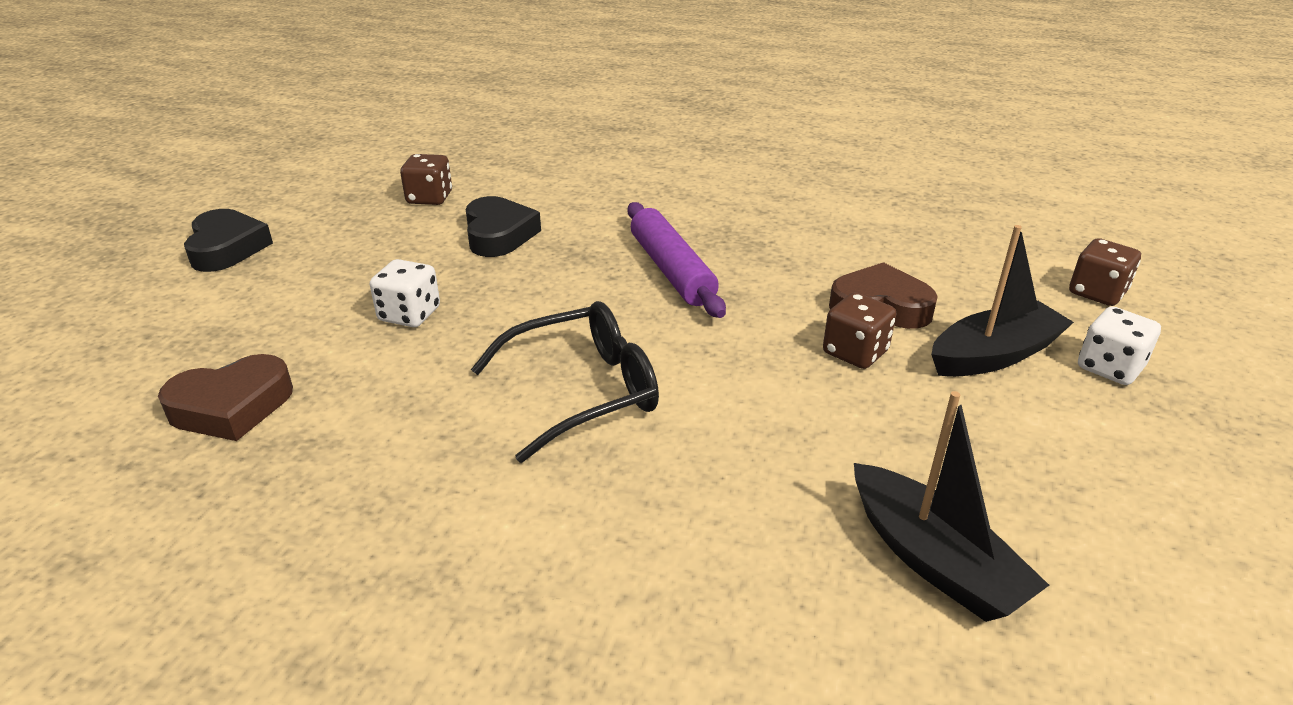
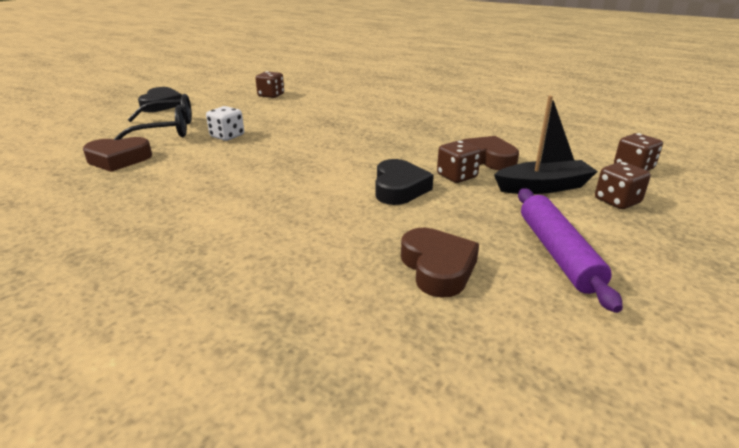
camera: 15 degrees right, 5 degrees down
(499, 234) = (295, 111): black heart -> black heart (399, 188)
(583, 391) = (291, 174): black glasses -> black glasses (166, 130)
(671, 270) = (376, 133): purple rolling pin -> purple rolling pin (557, 253)
(933, 560) = (438, 268): black boat -> brown heart
(1109, 368) = (617, 201): white dice -> brown dice

